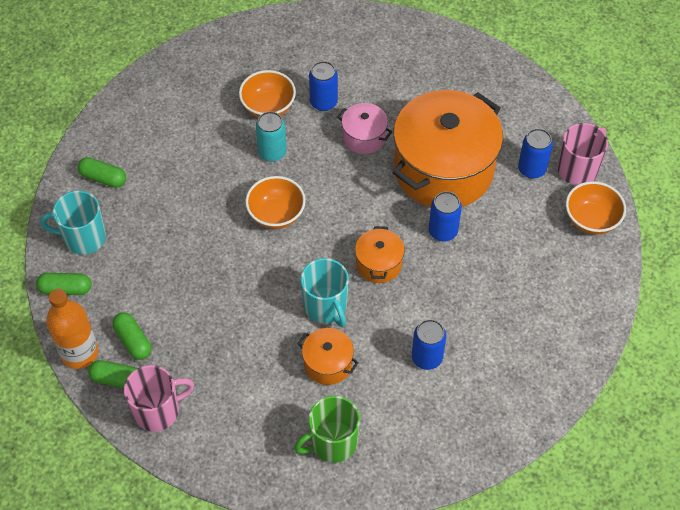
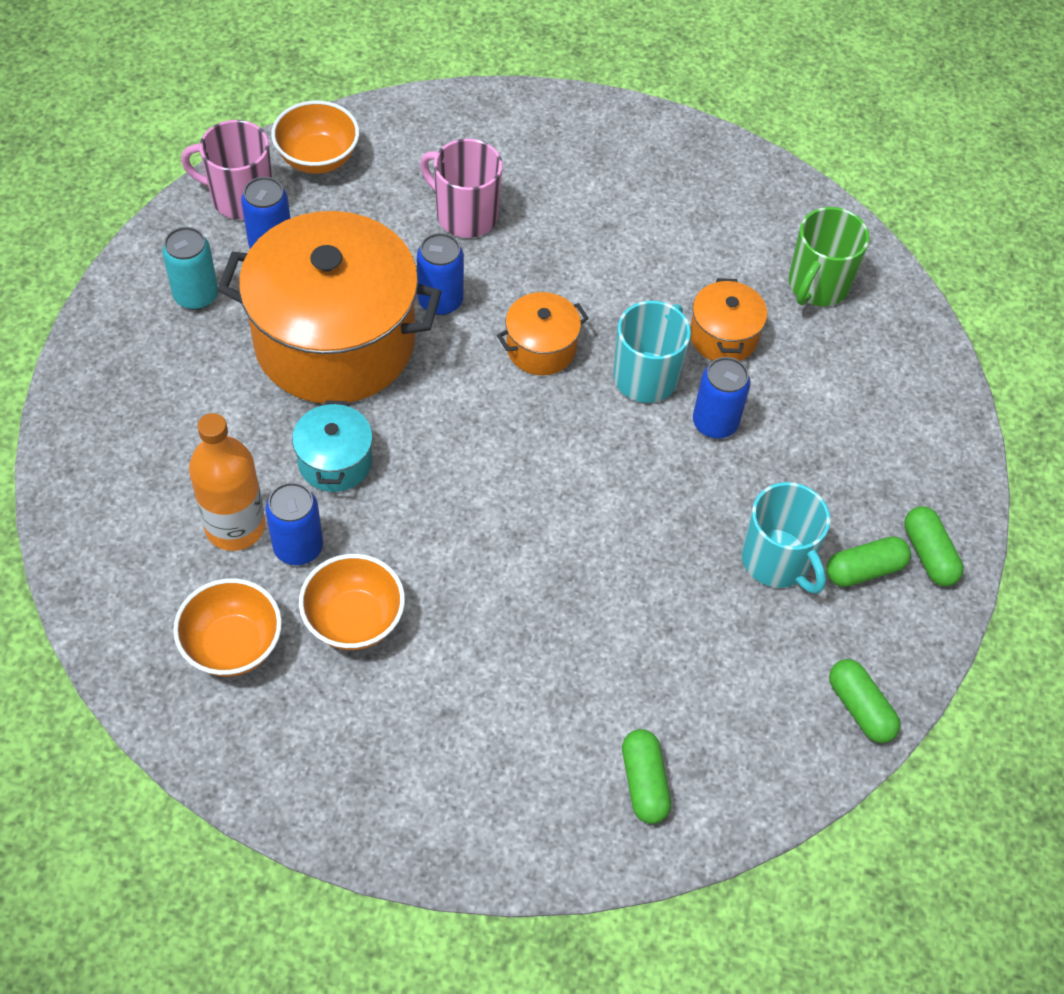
camera: 125 degrees left, 0 degrees up
(79, 353) = (932, 625): orange bottle -> orange bottle (235, 526)
(83, 238) = (764, 741): turquoise mug -> turquoise mug (777, 561)
(133, 341) = (864, 570): green capsule -> green capsule turned 45 degrees clockwise
(158, 411) = (929, 483): pink mug -> pink mug (465, 215)
(272, 152) = (439, 568): turquoise can -> turquoise can (196, 295)
(276, 214) = (545, 505): orange bowl -> orange bowl (233, 645)
(332, 443) = (817, 285): green mug -> green mug turned 90 degrees clockwise
(364, 137) = (335, 462): pink pot -> turquoise pot
(427, 357) = (638, 243): blue can -> blue can (715, 423)

